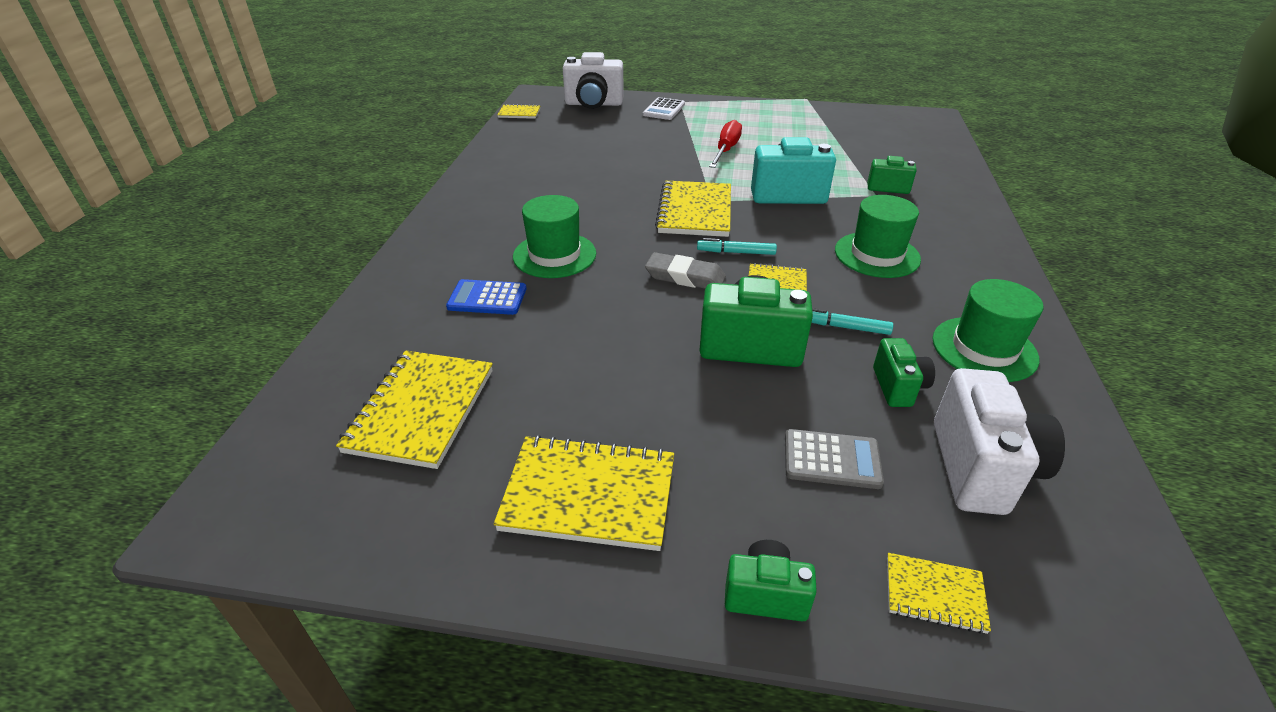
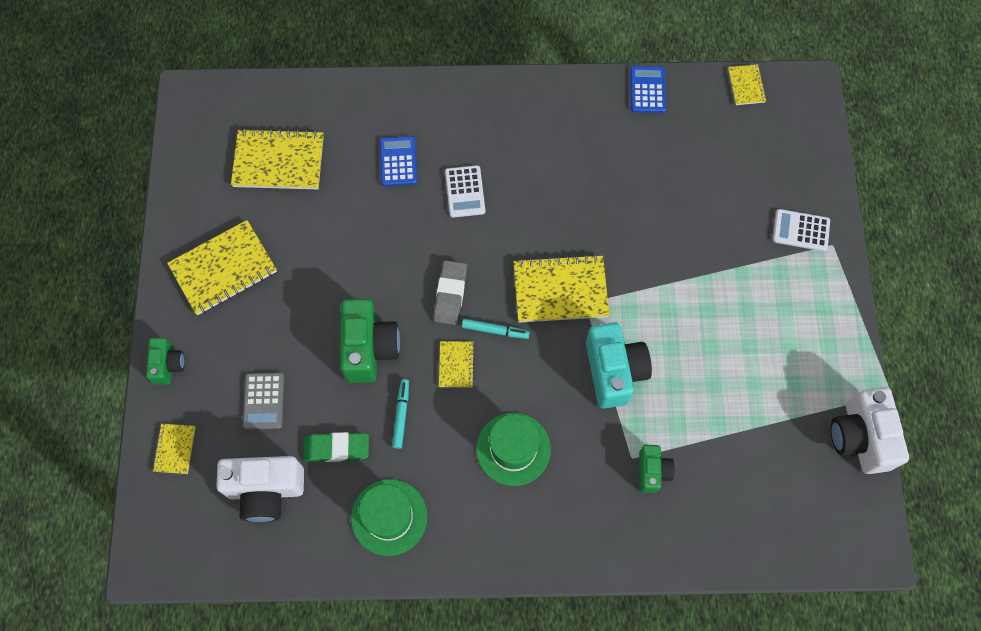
camera: 80 degrees right, 30 degrees up
(494, 150) = (647, 90): none -> blue calculator
(554, 255) = (465, 192): green hat -> white calculator
(589, 494) = (223, 269): yellow notebook -> yellow notebook turned 60 degrees clockwise
(594, 104) = (795, 153): white camera -> white camera (859, 437)
(726, 150) = (704, 307): red screwdriver -> none
(736, 252) = (495, 330): turquoise marker -> turquoise marker turned 105 degrees clockwise
(898, 387) = (336, 448): green camera -> green eraser

